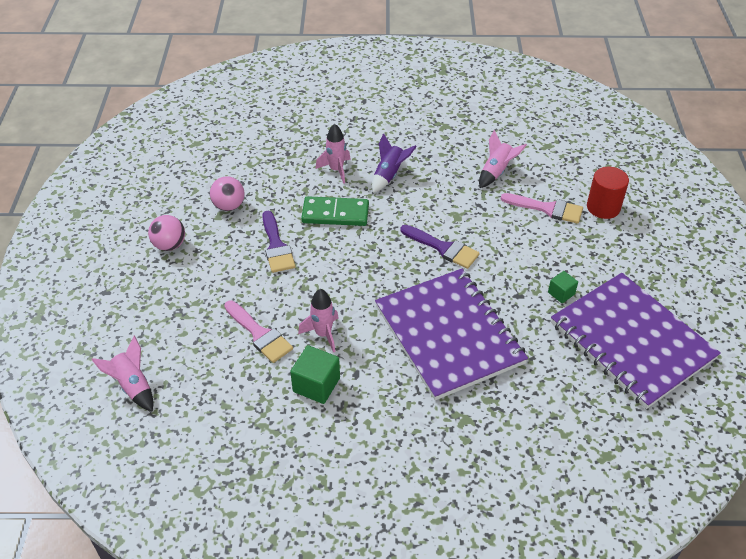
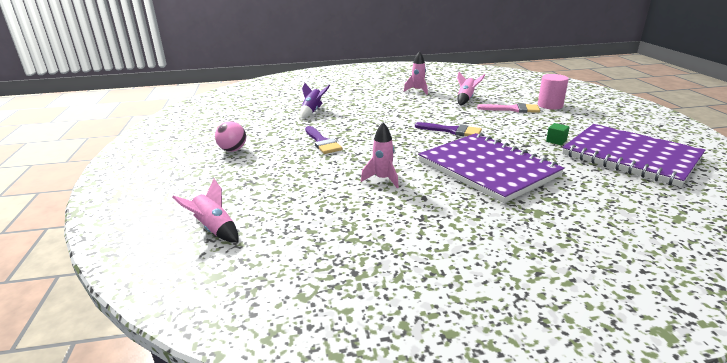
camera: 10 degrees left, 20 degrees down
(229, 206) = (277, 129): pink ball -> none
(259, 334) = (327, 186): pink brush -> none
(316, 385) = (392, 208): green cube -> none
(335, 214) = (361, 124): green domino -> none
(336, 170) = (352, 108): pink rocket -> pink rocket (417, 91)
(389, 175) = (392, 107): purple rocket -> purple rocket (312, 111)
(603, 207) = (550, 105): red cylinder -> pink cylinder

